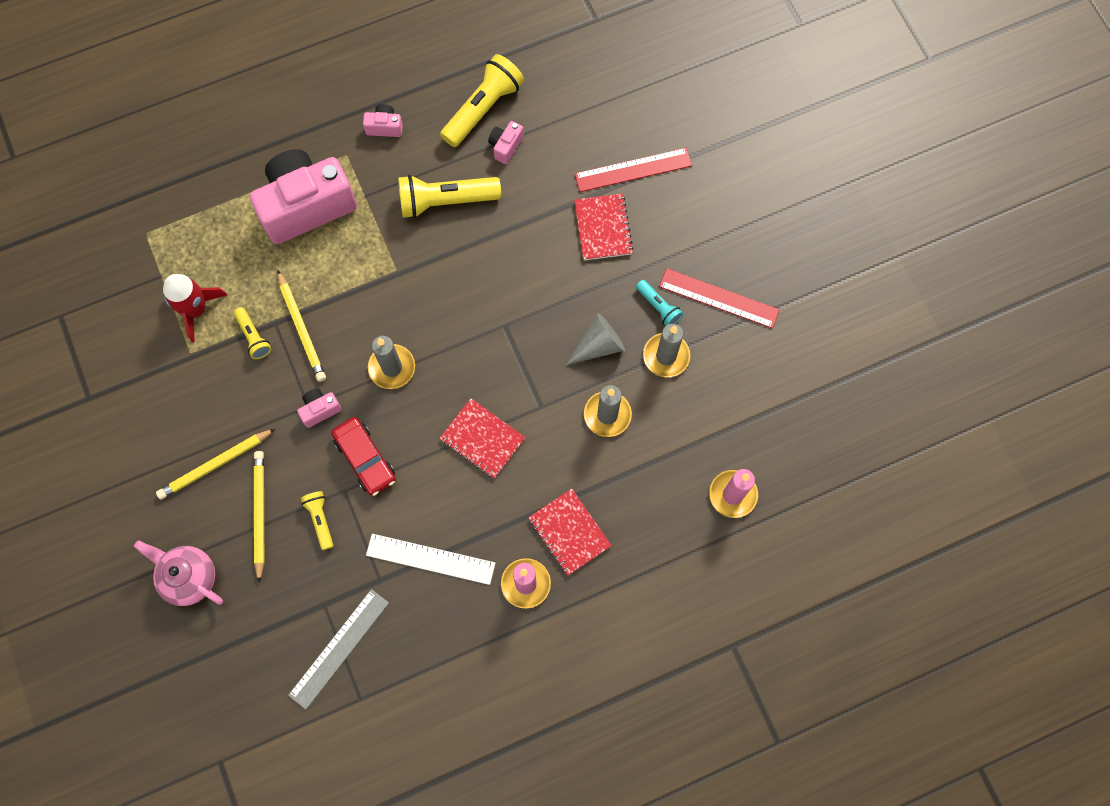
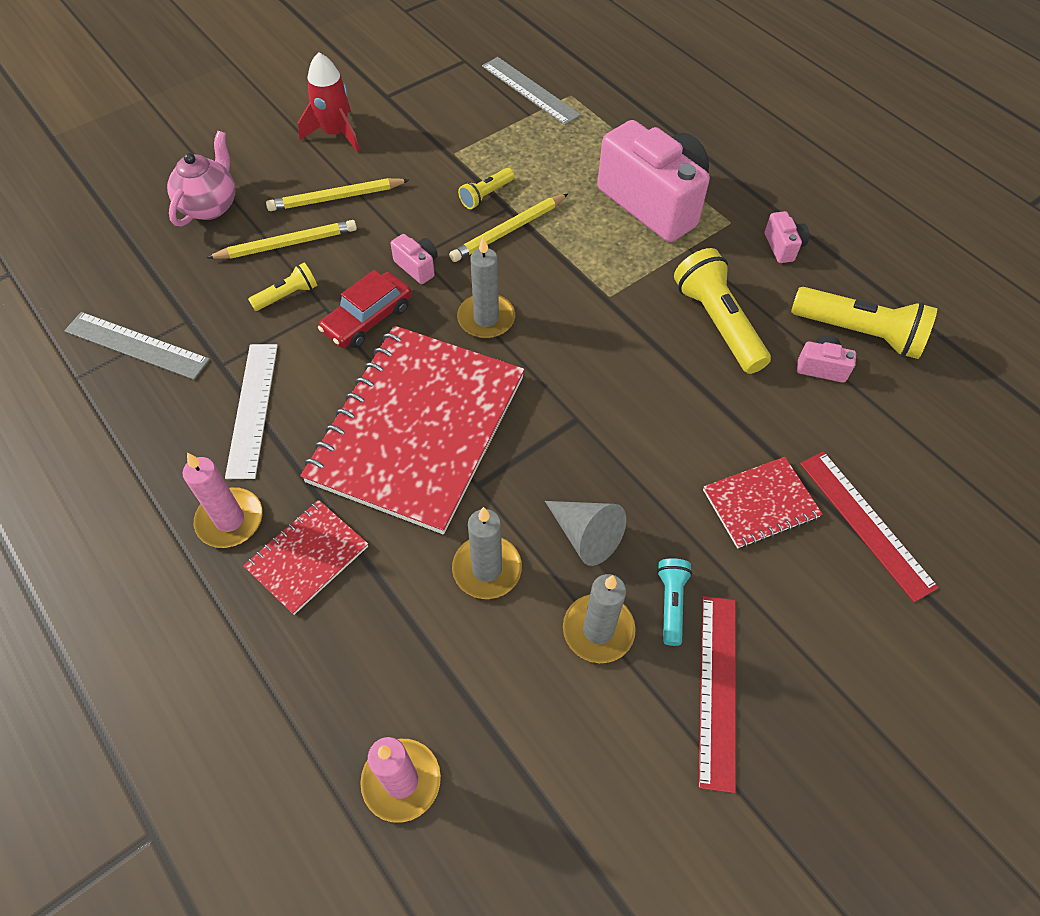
camera: 75 degrees right, 15 degrees down
(127, 267) = (530, 90): none -> grey ruler
(196, 310) = (502, 146): red rocket -> red rocket (335, 134)
(215, 465) = (336, 198): yellow pencil -> yellow pencil turned 60 degrees counterclockwise
(482, 439) = (417, 429): red notebook -> red notebook, size x2.20
(658, 307) = (671, 603): turquoise flashlight -> turquoise flashlight turned 150 degrees clockwise

